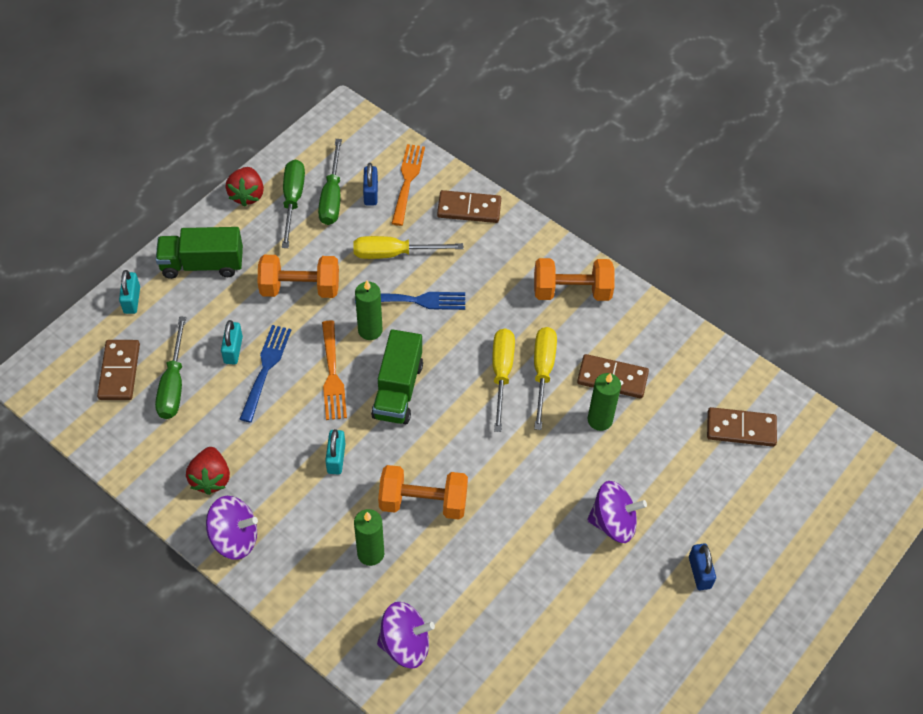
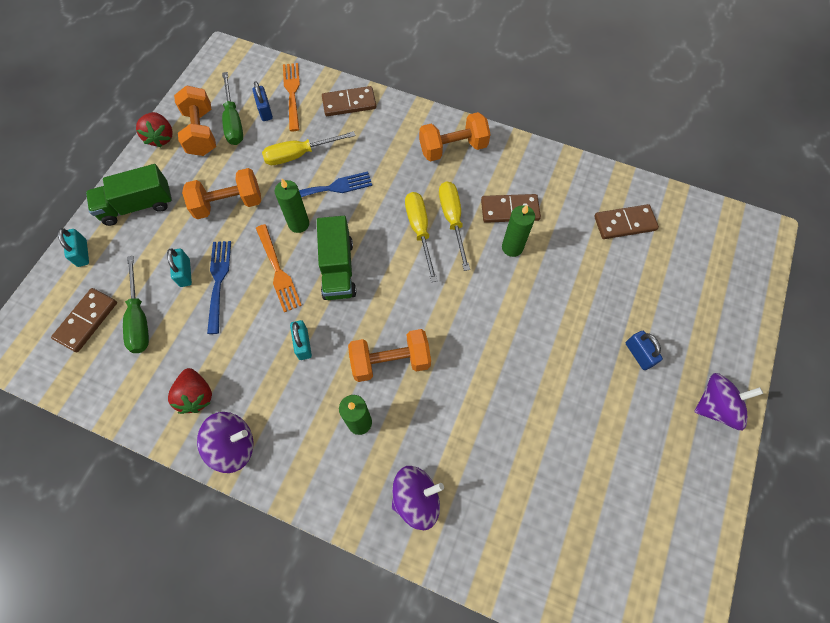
camera: 15 degrees left, 10 degrees up
(119, 372) = (86, 321): brown domino -> brown domino turned 45 degrees clockwise
(293, 200) = (201, 132): green screwdriver -> orange dumbbell
(613, 522) = (554, 332): purple spinning top -> purple spinning top (715, 406)

